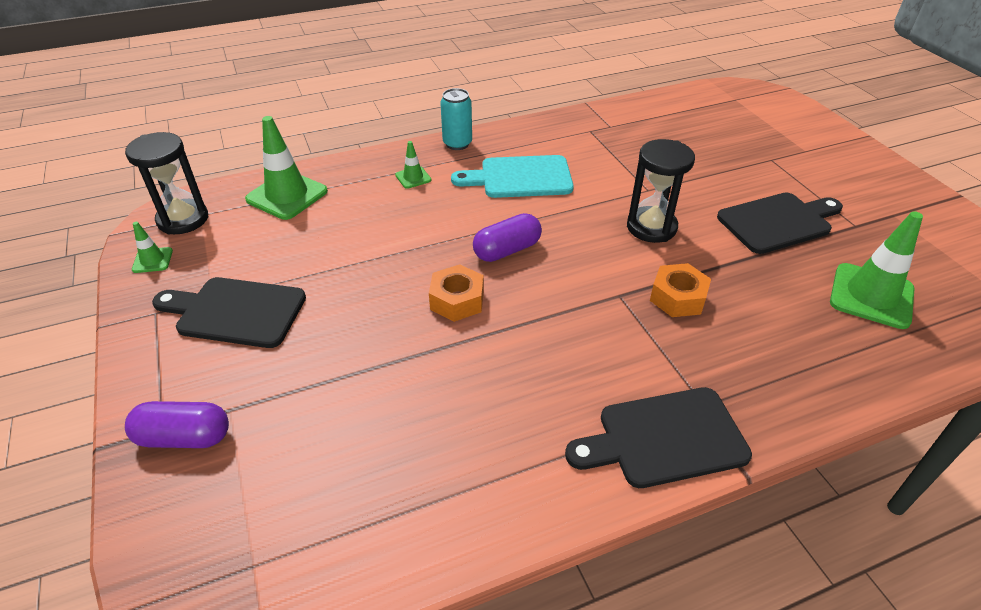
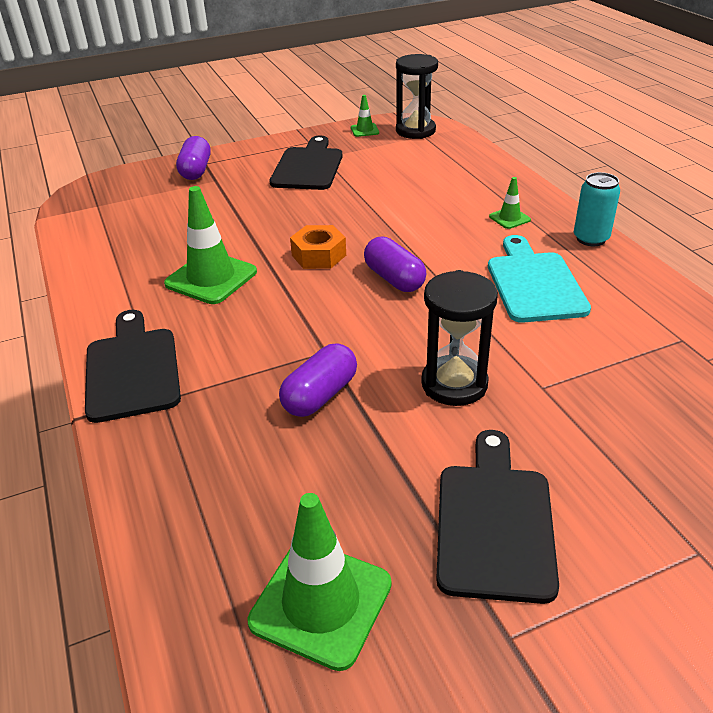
camera: 90 degrees right, 5 degrees down
(287, 195) = (459, 163): green traffic cone -> green traffic cone (211, 278)
(678, 297) = (320, 395): orange nut -> purple capsule
(778, 222) = (495, 522): black cutting board -> black cutting board turned 150 degrees counterclockwise

